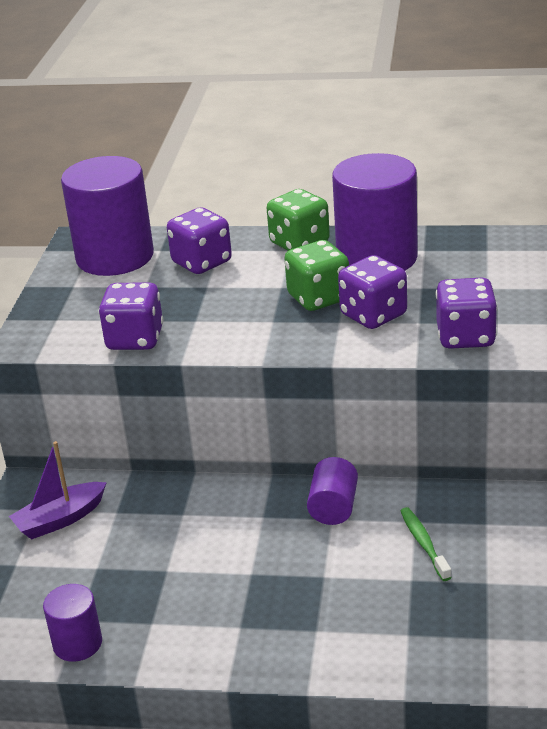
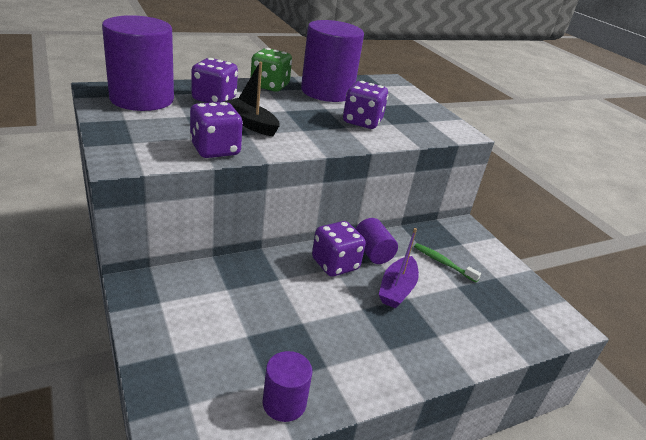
camera: 40 degrees left, 0 degrees up
(60, 519) = (185, 305): purple boat -> purple boat (397, 289)
(212, 305) = (250, 124): none -> black boat
(318, 298) = (317, 115): green dice -> none
(465, 337) = (427, 129): purple dice -> purple dice (335, 264)

